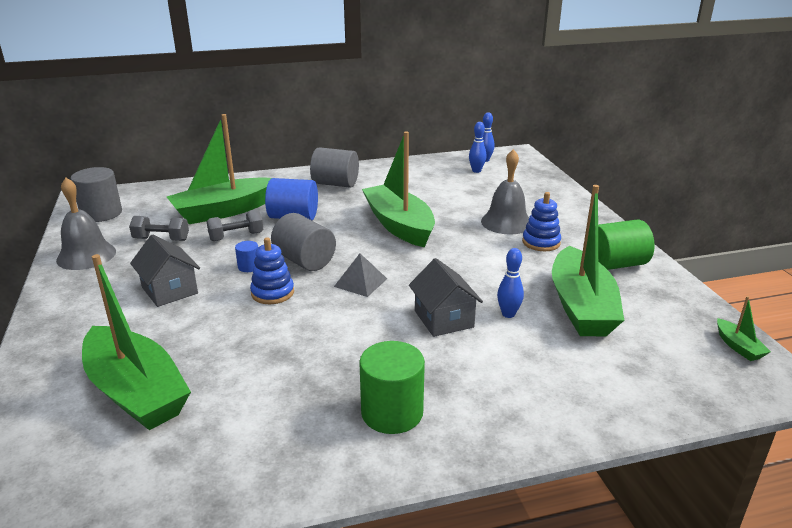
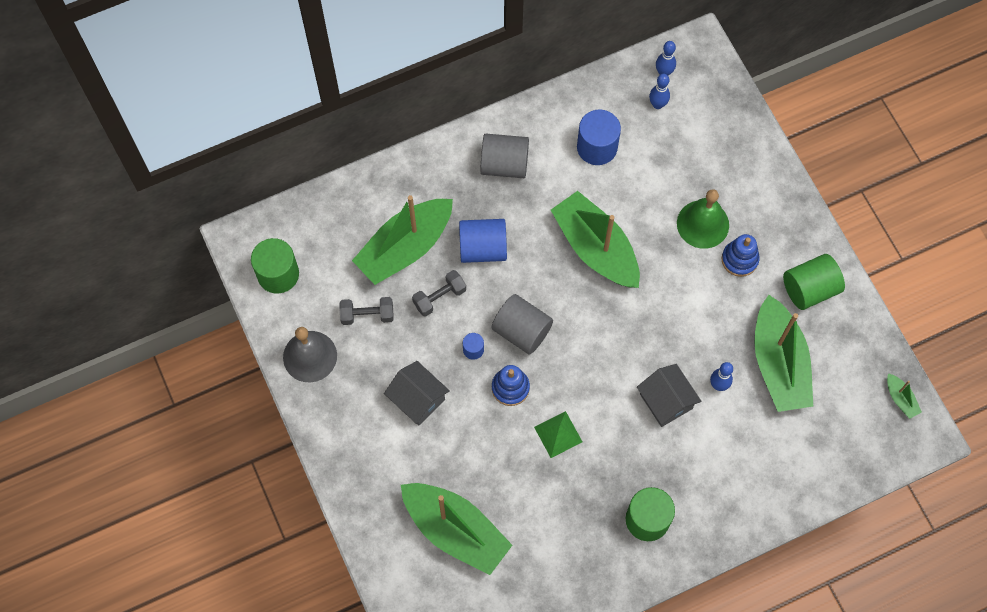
camera: 10 degrees left, 40 degrees up
(101, 213) = (278, 274): grey cylinder -> green cylinder
(308, 329) = (558, 434): none -> green pyramid
(360, 282) = (583, 358): grey pyramid -> none
(418, 183) = (597, 147): none -> blue cylinder
(506, 222) = (703, 224): grey bell -> green bell

